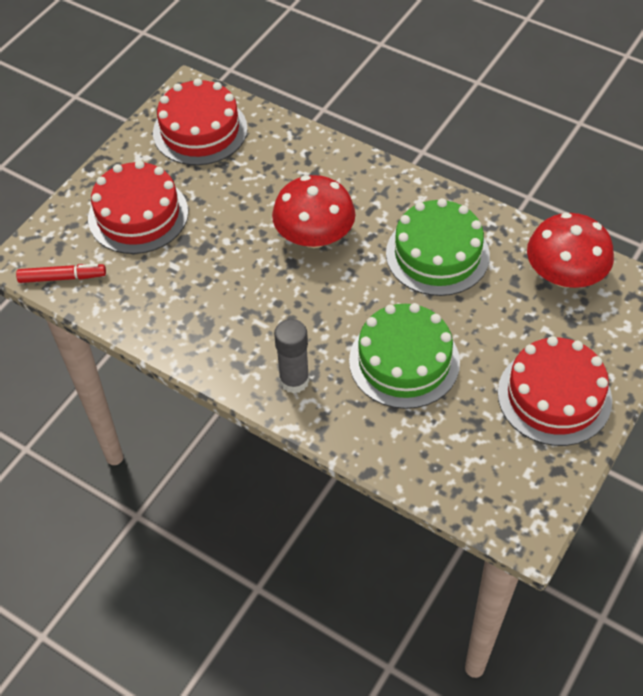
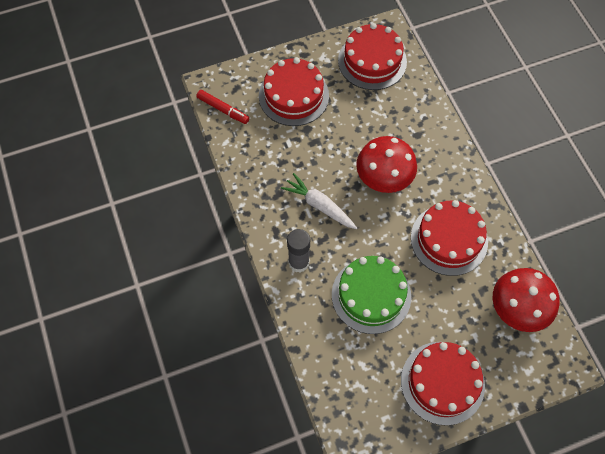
camera: 35 degrees right, 10 degrees up
(267, 308) = (319, 205): none -> white carrot
(437, 254) = (449, 239): green cake -> red cake

